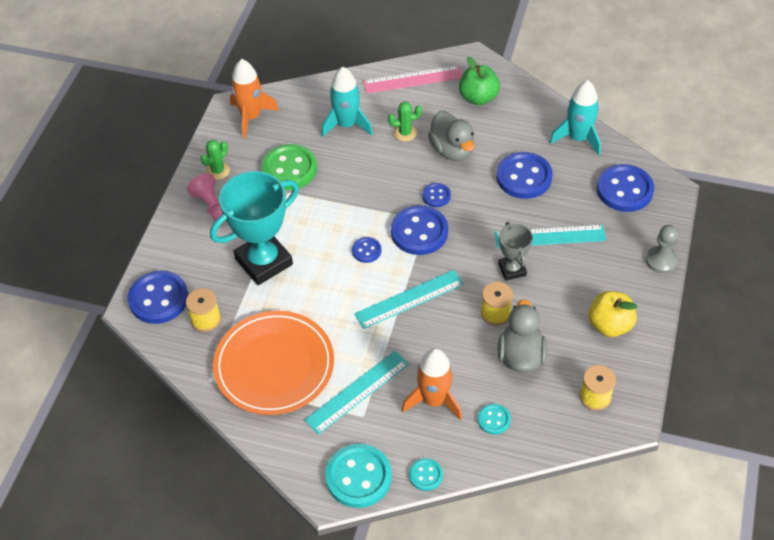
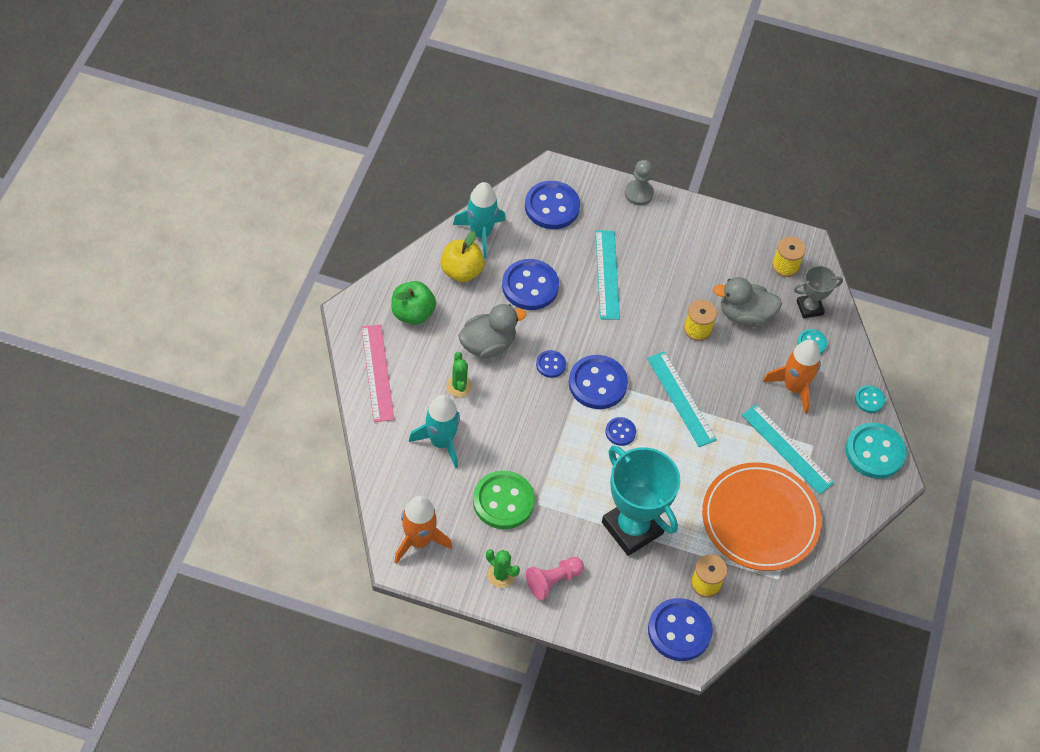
camera: 95 degrees left, 5 degrees up
(512, 269) = (647, 310): grey trophy -> grey trophy (809, 308)
(609, 325) = (710, 243): yellow apple -> yellow apple (461, 271)

